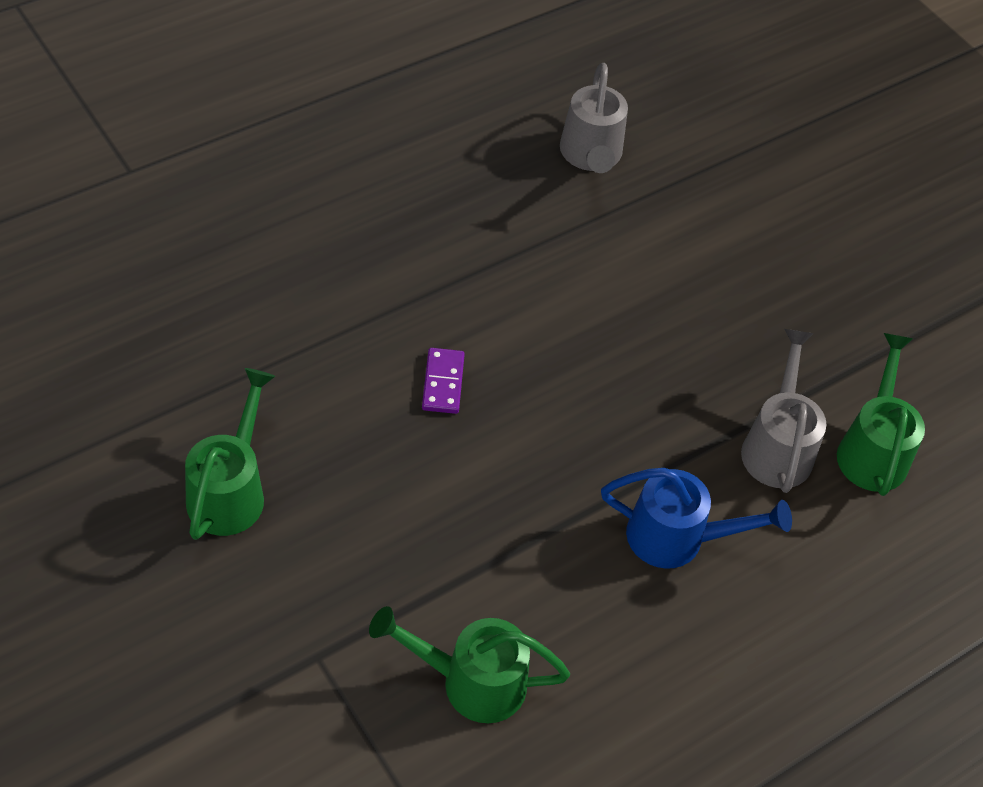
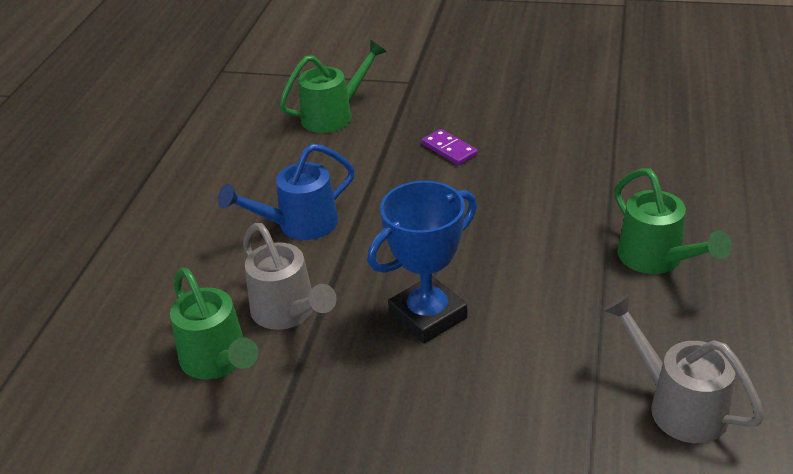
camera: 145 degrees right, 15 degrees down
(230, 491) = (538, 95): green watering can -> green watering can (656, 259)
(443, 383) = (523, 195): purple domino -> purple domino (449, 149)
(670, 346) = (428, 316): none -> blue trophy

